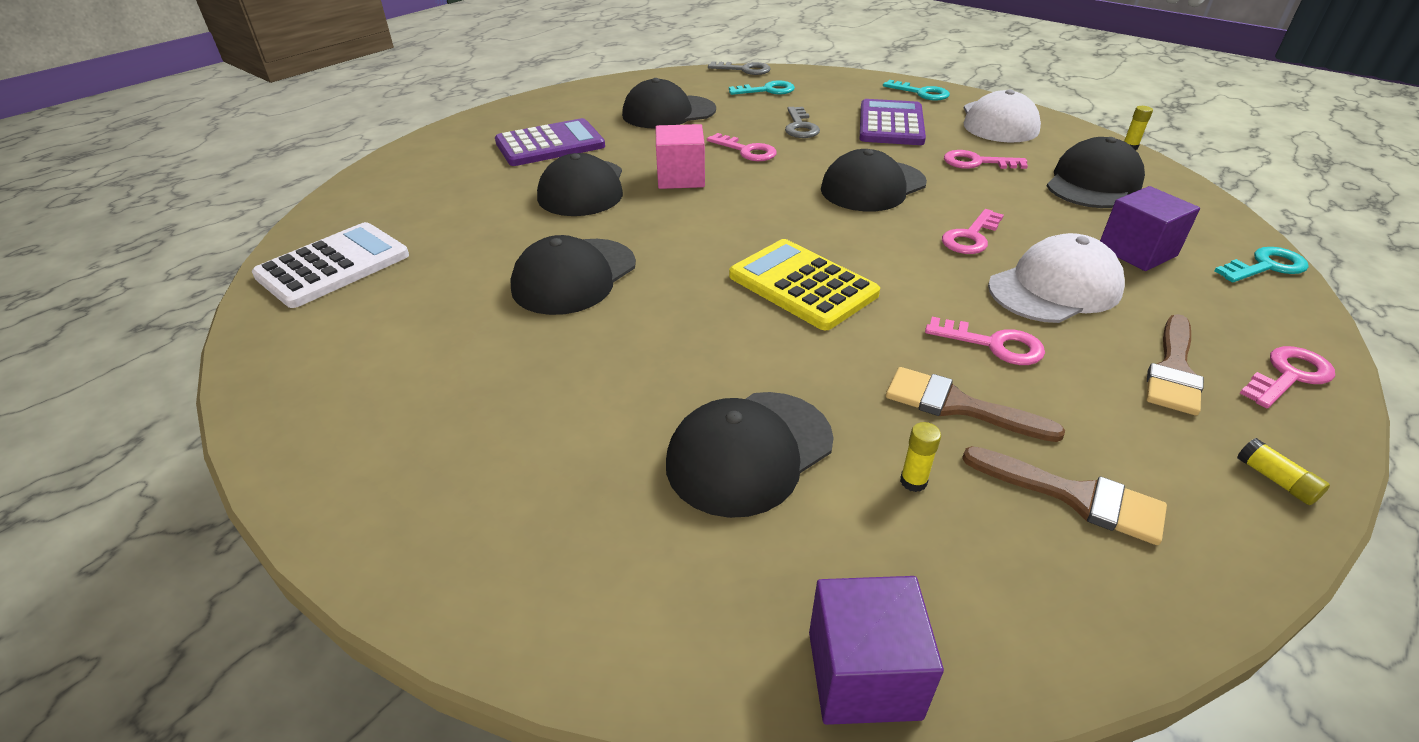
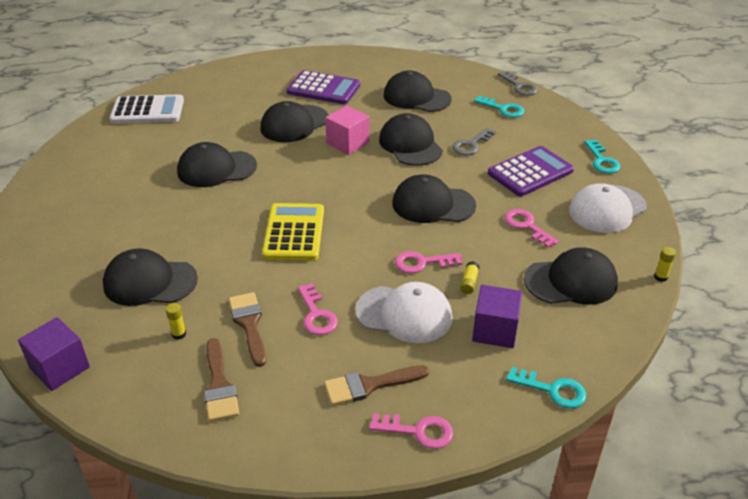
camera: 45 degrees right, 0 degrees up
(746, 151) = (410, 144): pink key -> black cap
(1275, 480) = (305, 449): yellow glue stick -> yellow glue stick (469, 282)

